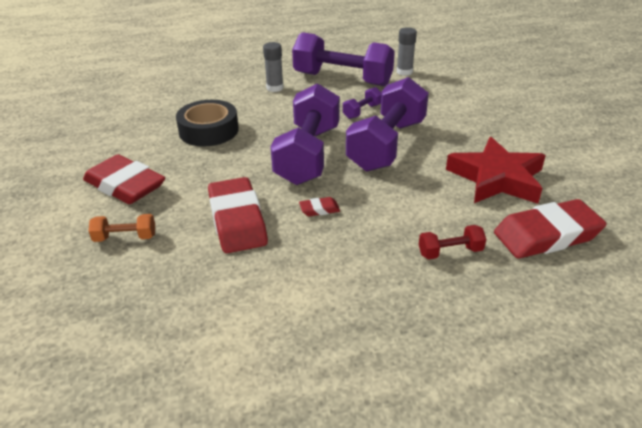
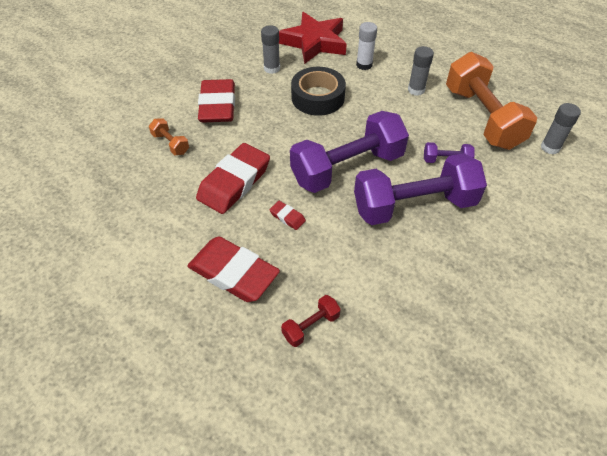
camera: 50 degrees right, 15 degrees up
(133, 135) = (272, 68): none -> grey glue stick
(210, 94) = (364, 65): none -> white glue stick
(342, 79) = (482, 117): purple dumbbell -> orange dumbbell
(450, 252) = (311, 326): red dumbbell -> red dumbbell turned 75 degrees counterclockwise
(496, 178) = (447, 307): red star -> red star (314, 42)
(547, 235) = (397, 386): red eraser -> red eraser (233, 273)

